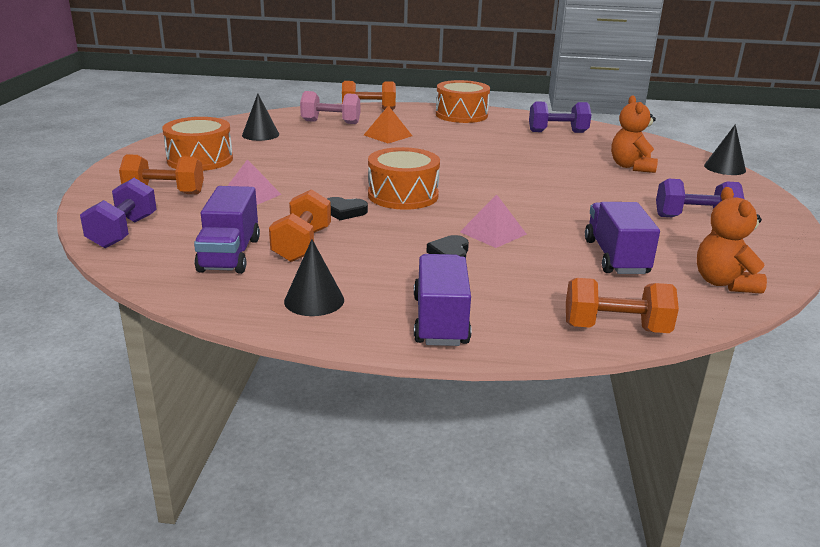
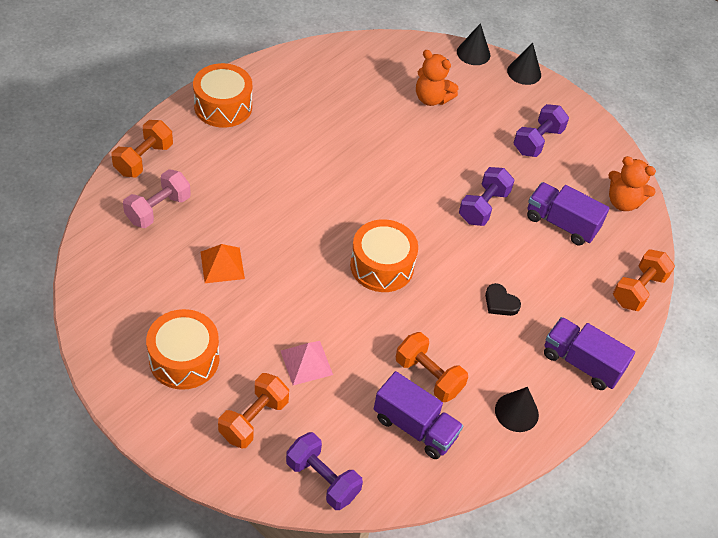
camera: 60 degrees left, 25 degrees up
(260, 134) = (148, 280): black cone -> black cone (524, 72)
(344, 211) = (386, 319): black heart -> none
(388, 135) = (234, 191): orange pyramid -> orange pyramid (222, 265)
(493, 233) = (485, 258): pink pyramid -> none
(557, 132) = (324, 80): purple dumbbell -> purple dumbbell (483, 207)

